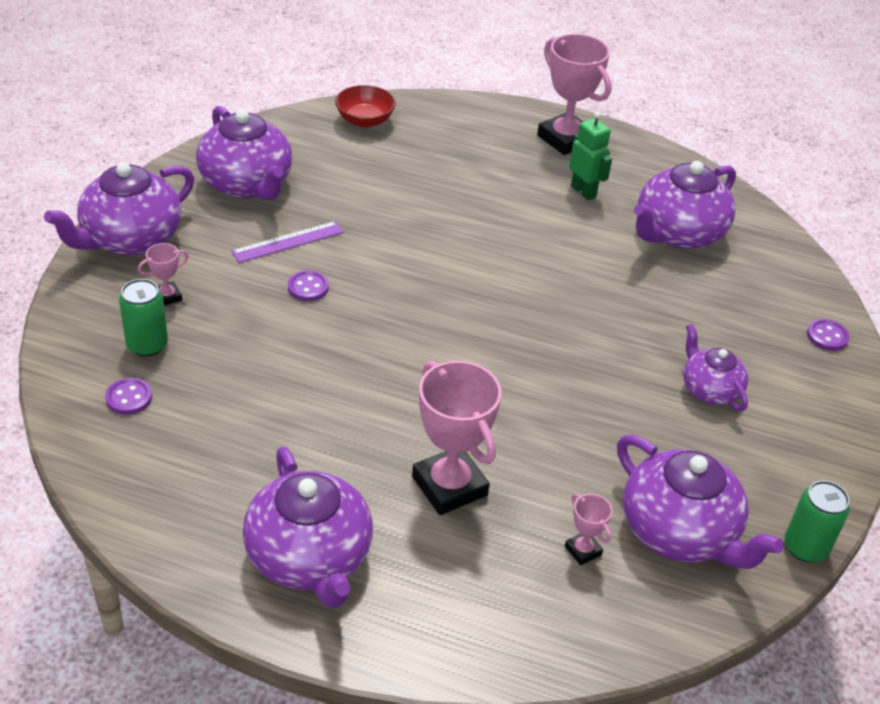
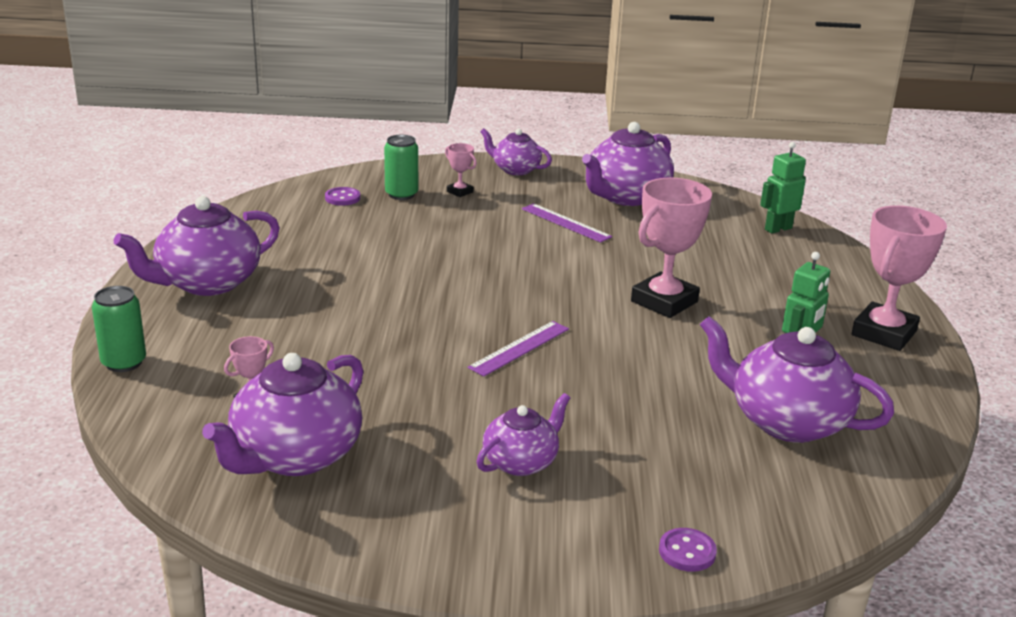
camera: 75 degrees right, 15 degrees down
(130, 239) = (515, 169): purple teapot -> purple teapot, size x0.58
(308, 287) = (514, 239): purple button -> none
(365, 120) = (778, 229): red bowl -> green robot
(449, 486) = (306, 329): pink trophy -> pink trophy (664, 301)
(532, 343) = (520, 348): none -> purple ruler
(805, 547) = (302, 544): green can -> green can (124, 362)

